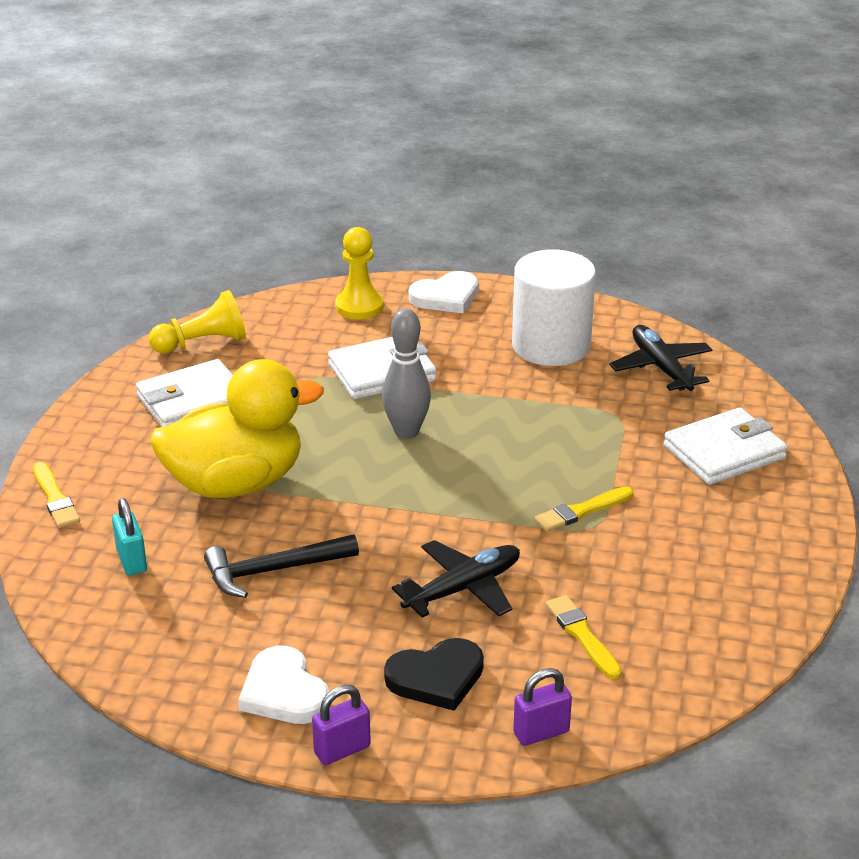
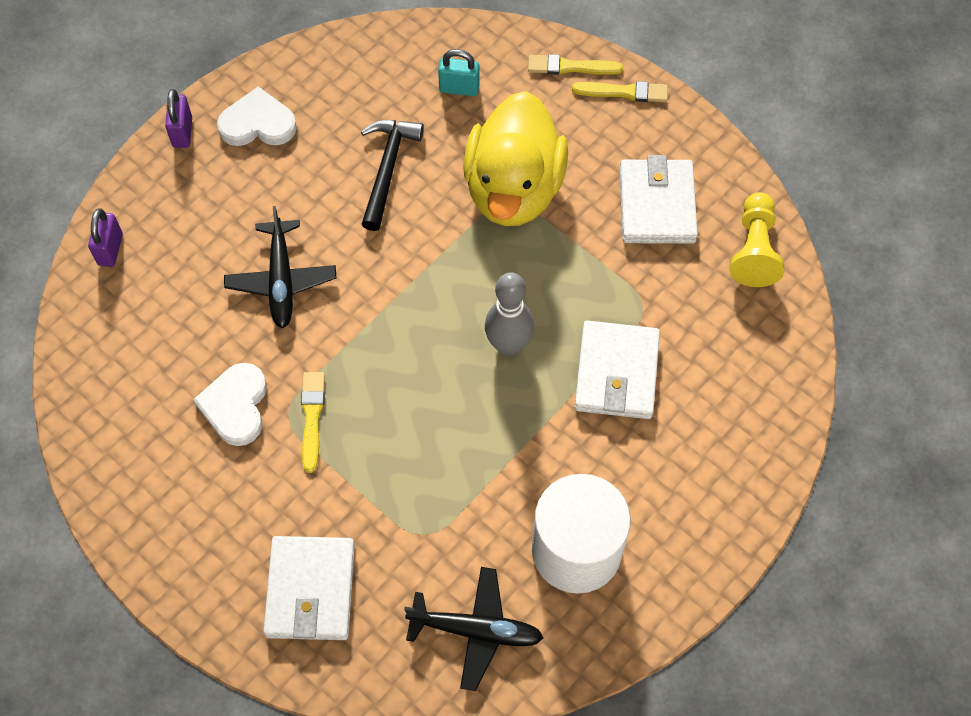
camera: 120 degrees right, 30 degrees up
(359, 306) = (751, 412): yellow pawn -> none
(436, 677) = (205, 216): black heart -> none
(446, 297) = (728, 504): white heart -> white heart (235, 406)
(582, 635) = (177, 329): yellow brush -> yellow brush (624, 92)

